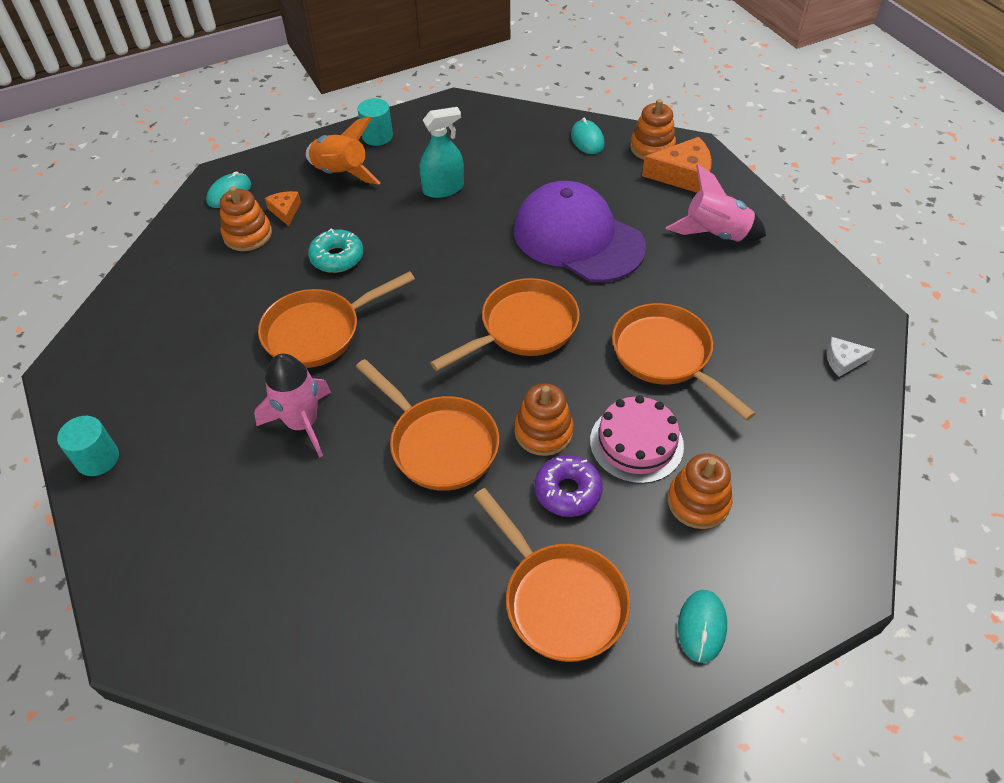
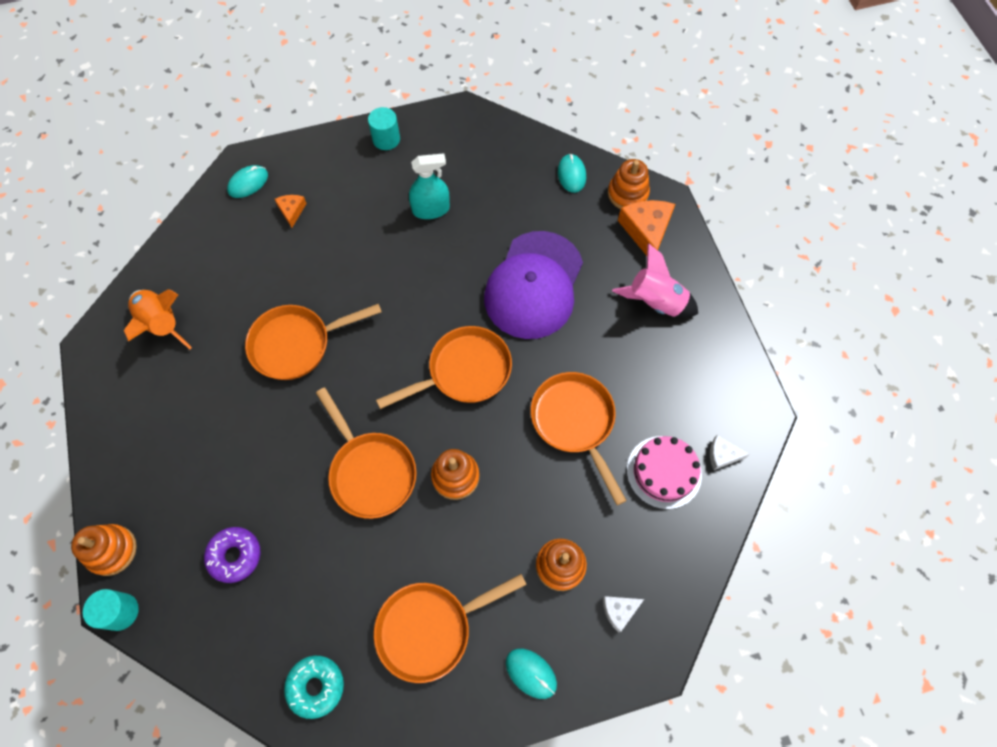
camera: 10 degrees right, 15 degrees up
(97, 459) = (108, 434): turquoise cylinder -> turquoise cylinder (120, 612)
(247, 235) = (256, 231): orange stacking toy -> orange stacking toy (112, 550)
(302, 424) = (268, 432): pink rocket -> none
(337, 257) = (326, 269): turquoise donut -> turquoise donut (316, 686)
(341, 174) = (346, 177): orange rocket -> orange rocket (162, 324)
(559, 600) = (430, 628): orange pan -> orange pan turned 90 degrees clockwise
(567, 491) = (460, 535): purple donut -> purple donut (235, 556)
(578, 238) = (534, 285): purple cap -> purple cap turned 120 degrees counterclockwise
(636, 443) = (527, 501): pink cake -> pink cake (664, 472)
(683, 175) = (646, 230): orange cheese -> orange cheese turned 105 degrees counterclockwise
(702, 627) = (531, 673): turquoise mouse -> turquoise mouse turned 75 degrees counterclockwise
(785, 537) = (619, 611): none -> white cheese

